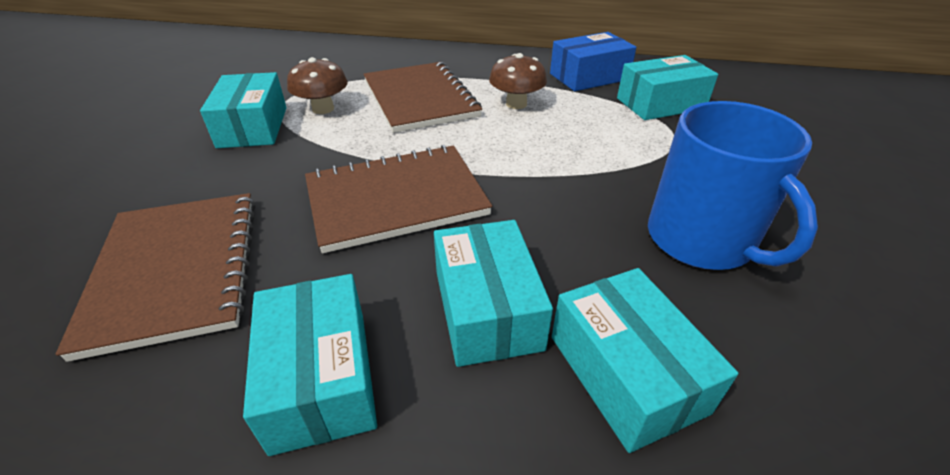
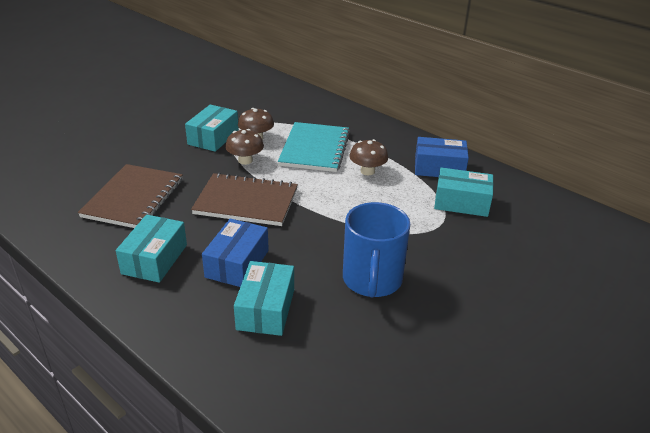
camera: 30 degrees right, 5 degrees down
(335, 142) = (245, 160): none -> brown mushroom
(420, 99) = (315, 149): brown notebook -> turquoise notebook
(487, 309) = (237, 264): turquoise box -> blue box

